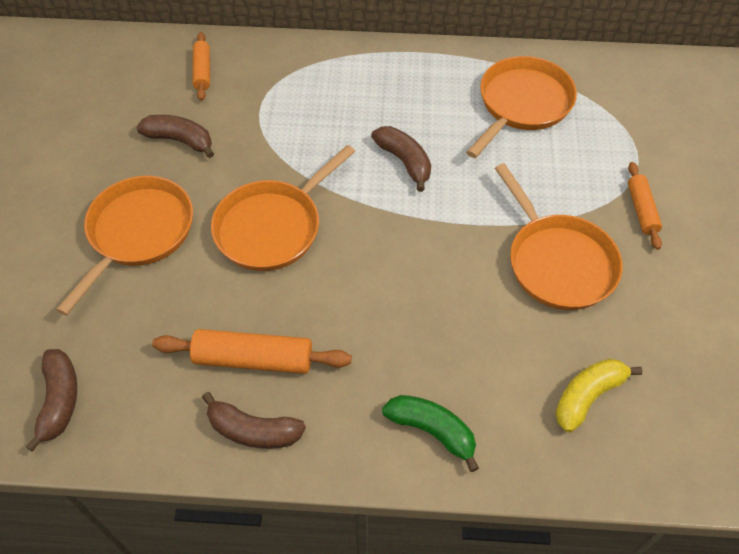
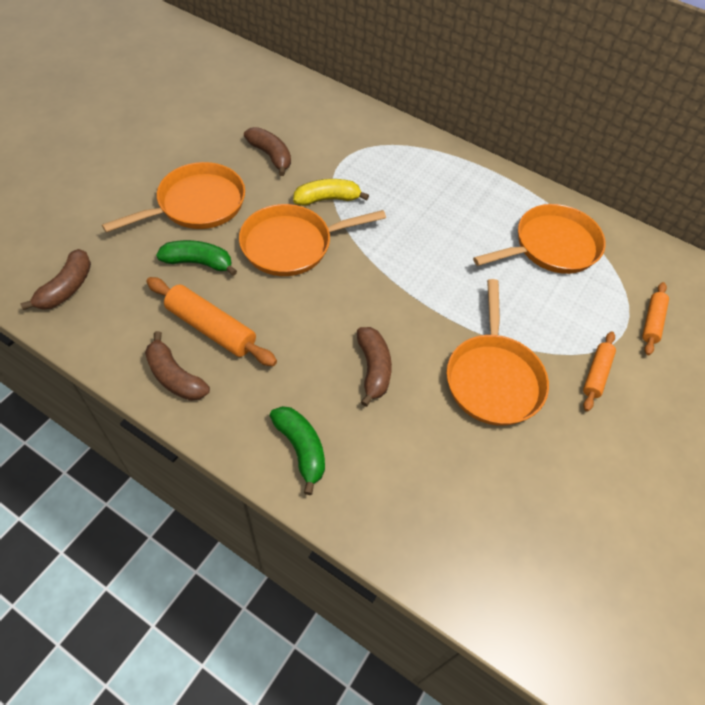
camera: 25 degrees right, 0 degrees up
(188, 296) = (198, 262): none -> green banana
(202, 71) = (321, 116): orange rolling pin -> orange rolling pin (652, 322)
(404, 161) = (424, 245): brown banana -> brown banana (373, 369)
(587, 396) = (442, 492): yellow banana -> yellow banana (327, 199)

